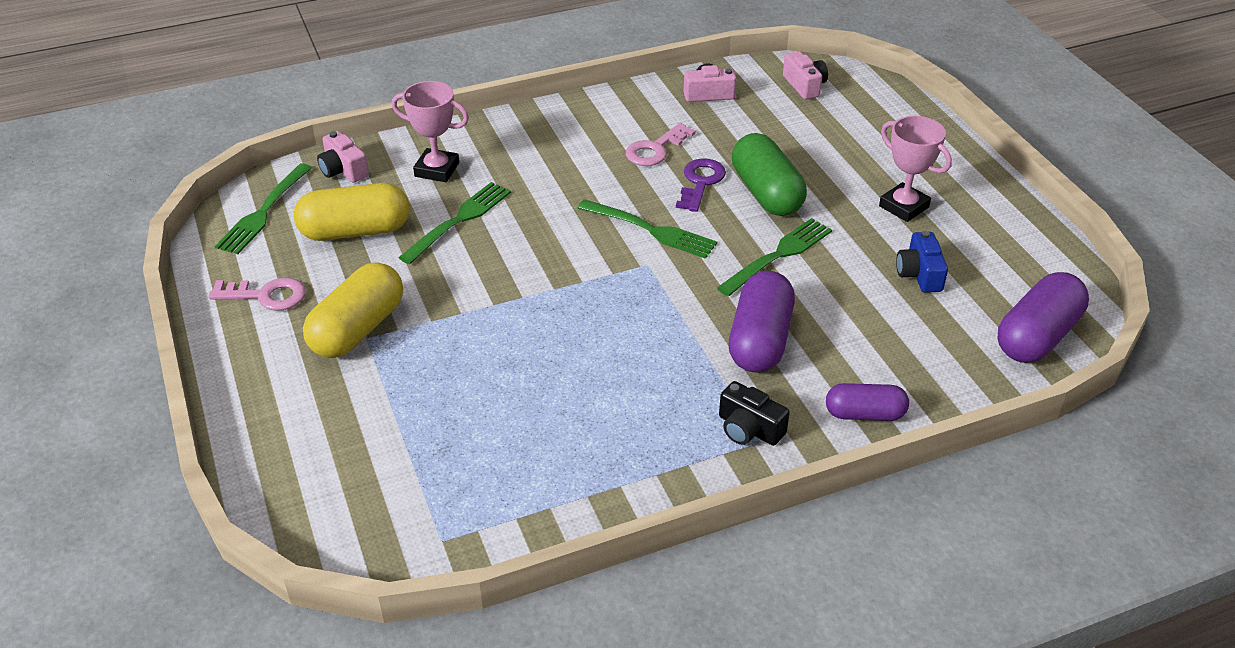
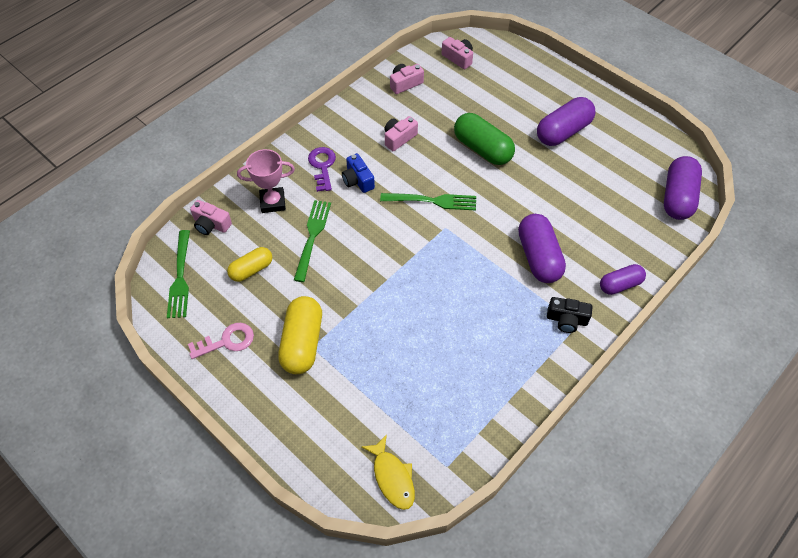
camera: 25 degrees left, 15 degrees up
(355, 231) = (251, 270): yellow capsule -> yellow capsule, size x0.62
(357, 523) = (392, 477): none -> yellow fish
(655, 149) = (399, 138): pink key -> pink camera
(700, 182) = (440, 154): purple key -> purple key (322, 166)
(778, 255) = (515, 192): green fork -> none
(904, 207) = (563, 131): pink trophy -> purple capsule
(919, 274) = (597, 177): blue camera -> blue camera (358, 180)

